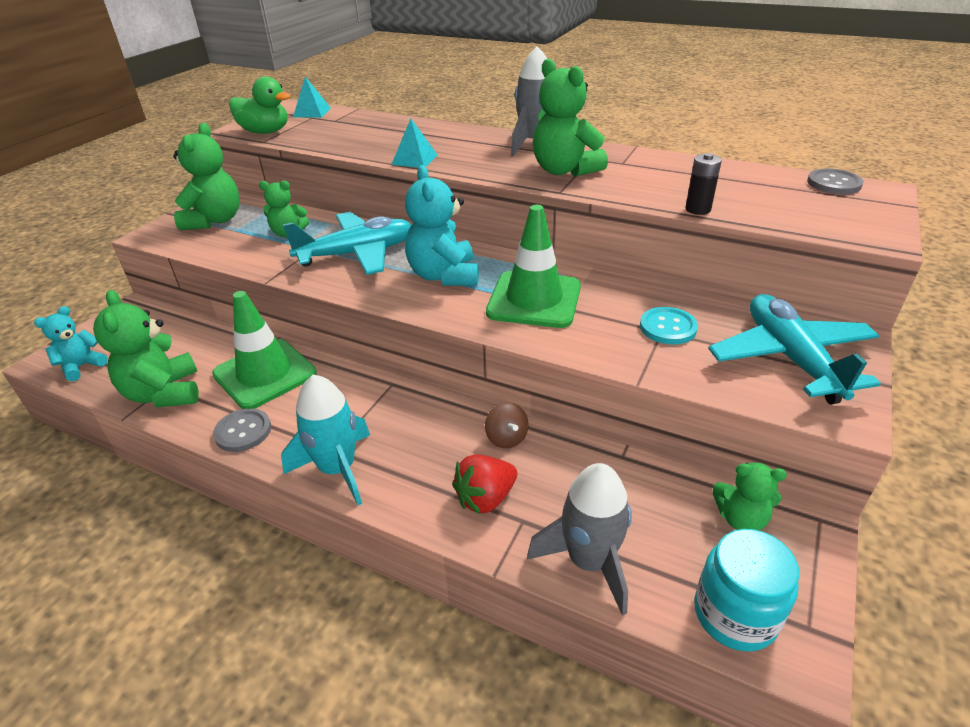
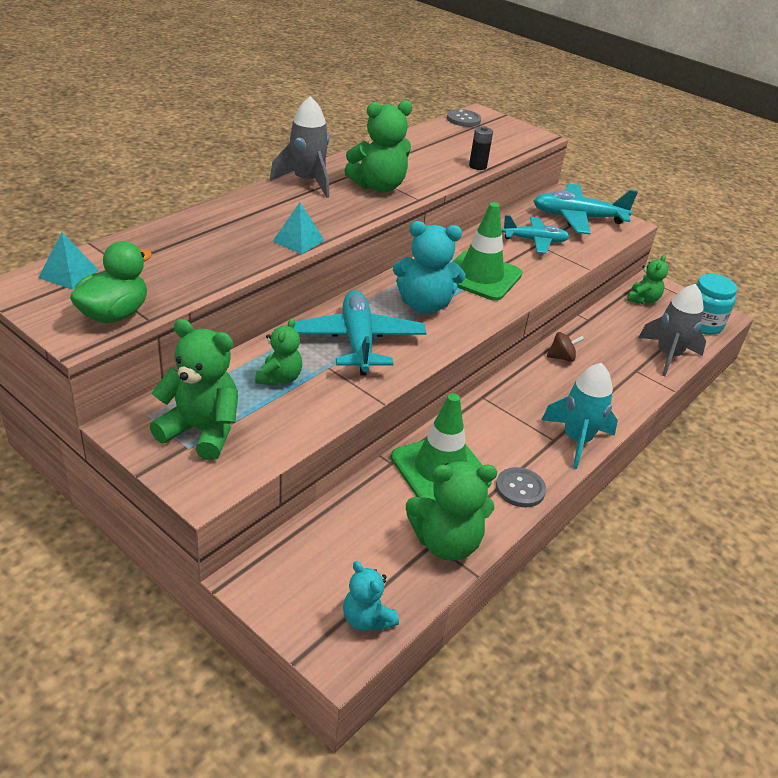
camera: 80 degrees left, 0 degrees up
(485, 498) = (616, 379): red strawberry -> none
(668, 327) = (534, 241): turquoise button -> turquoise plane

